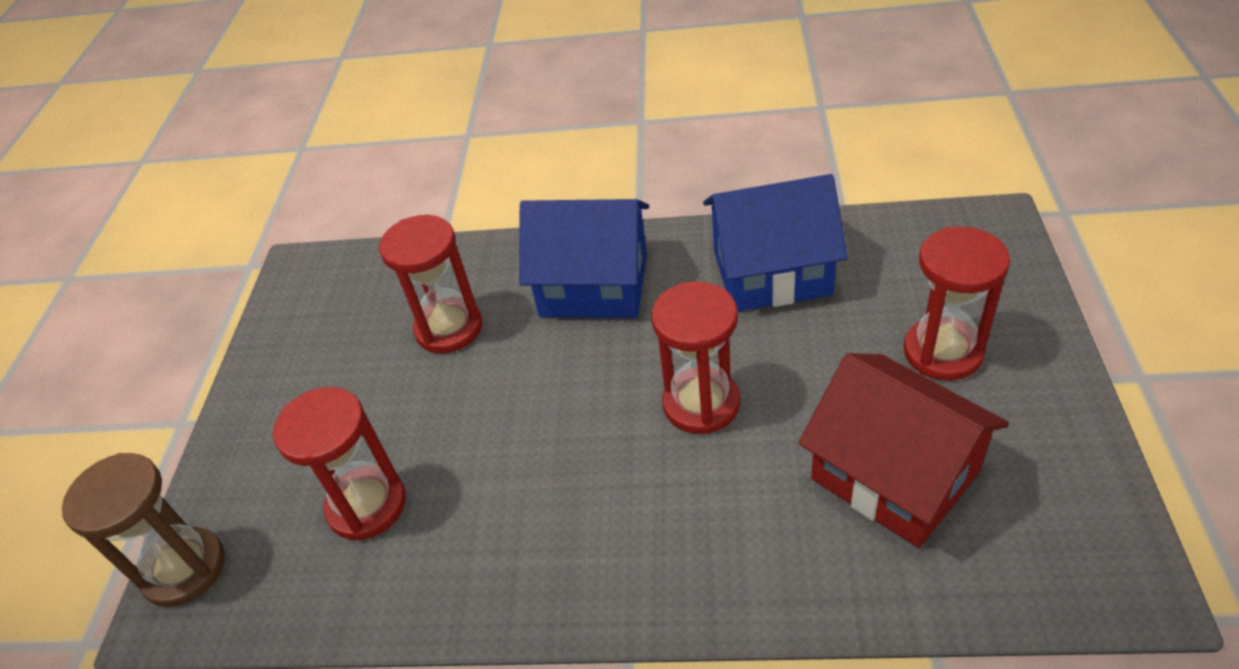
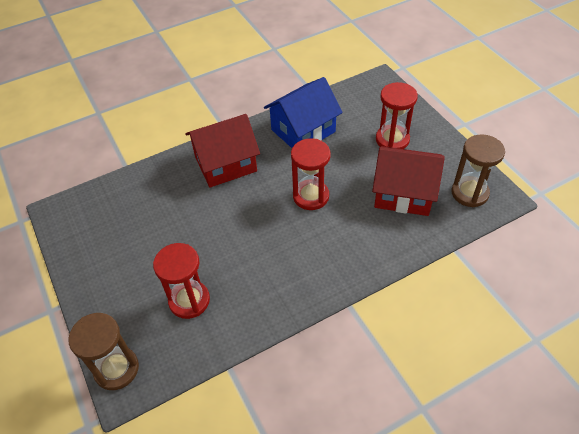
camera: 35 degrees left, 5 degrees up
(449, 328) = (167, 209): red hourglass -> none
(594, 285) = (225, 164): blue house -> red house
(1053, 539) = (469, 193): none -> brown hourglass

